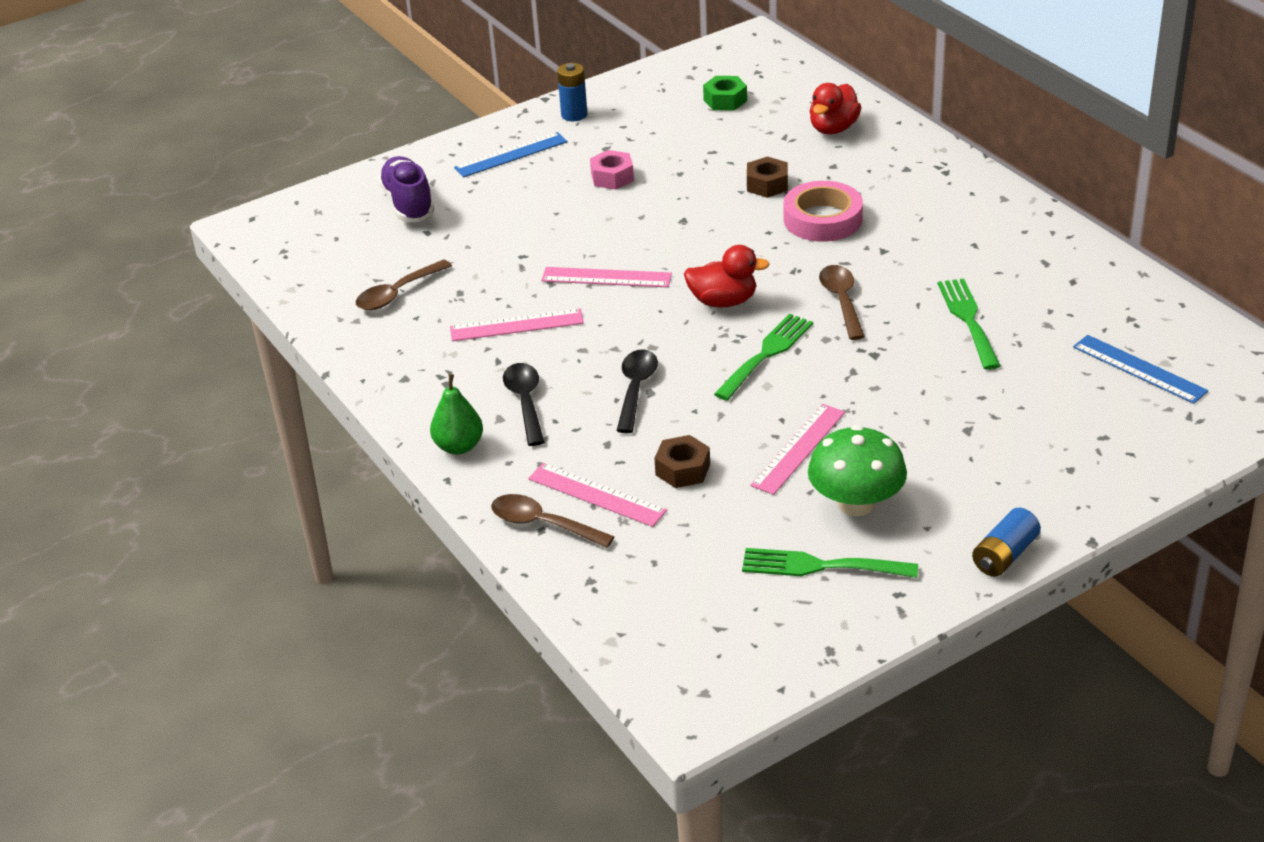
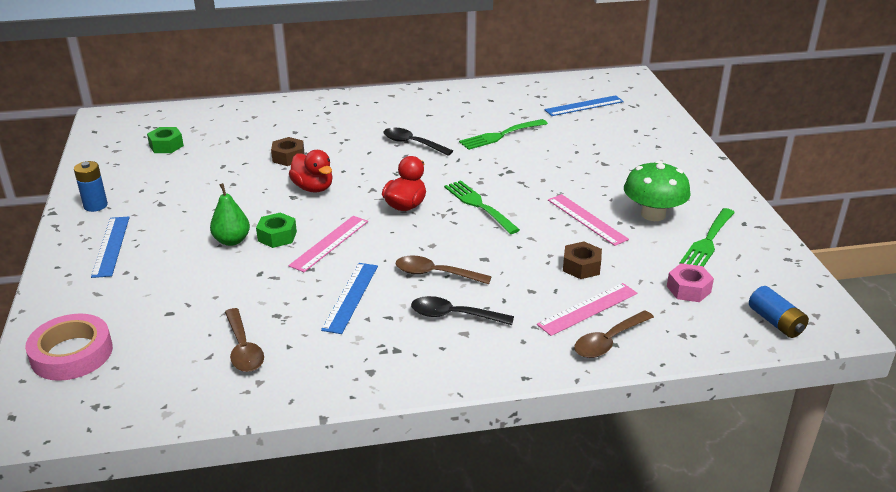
camera: 70 degrees left, 5 degrees down
(408, 204) = (113, 313): purple shoe -> none
(459, 446) = (486, 361): green pear -> green pear (232, 241)
(516, 325) = (350, 297): pink ruler -> blue ruler
(596, 240) = (277, 236): none -> green nut
(612, 177) = (203, 210): pink nut -> pink nut (688, 289)
(636, 389) = (477, 263): black spoon -> black spoon (412, 143)
(822, 219) = (350, 150): pink tape -> pink tape (72, 353)
(833, 128) = (253, 121): red duck -> red duck (313, 188)
(842, 301) = (445, 166): brown spoon -> brown spoon (435, 274)
(968, 319) = (500, 135): green fork -> green fork turned 45 degrees counterclockwise
(1004, 555) = (723, 183): blue battery -> blue battery (775, 322)

